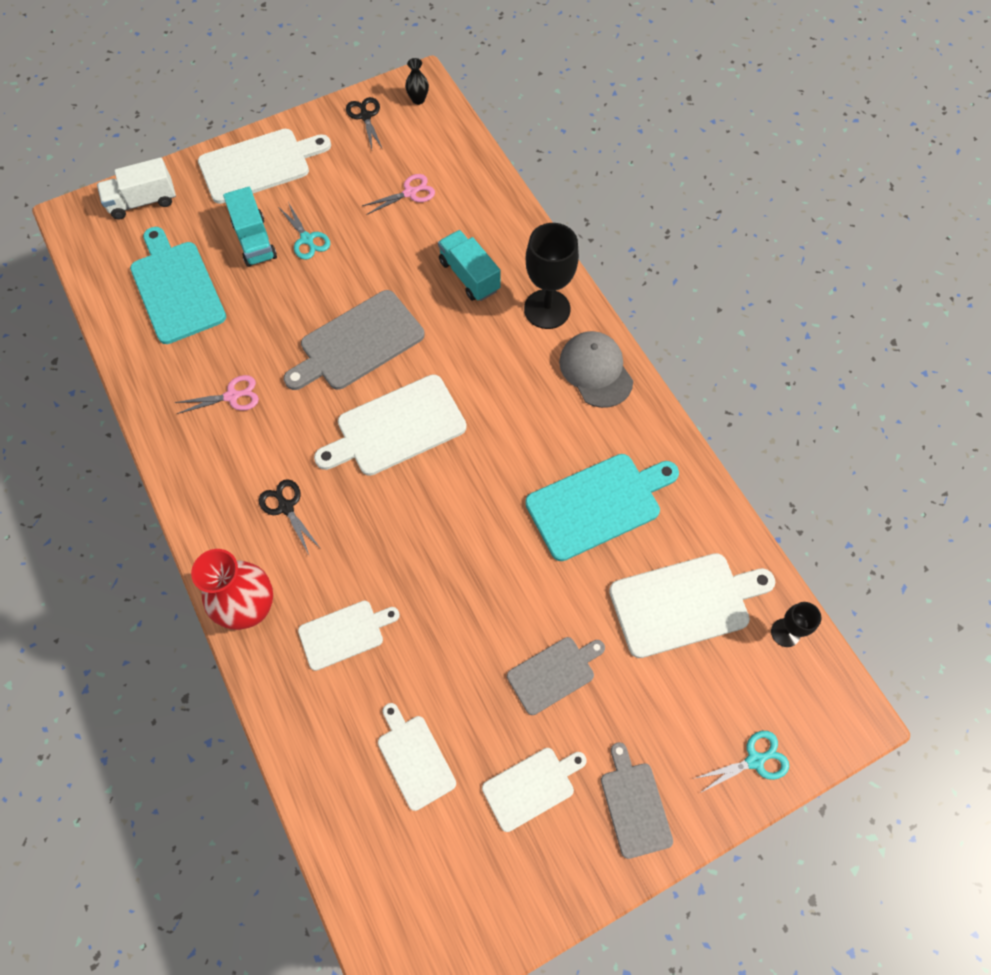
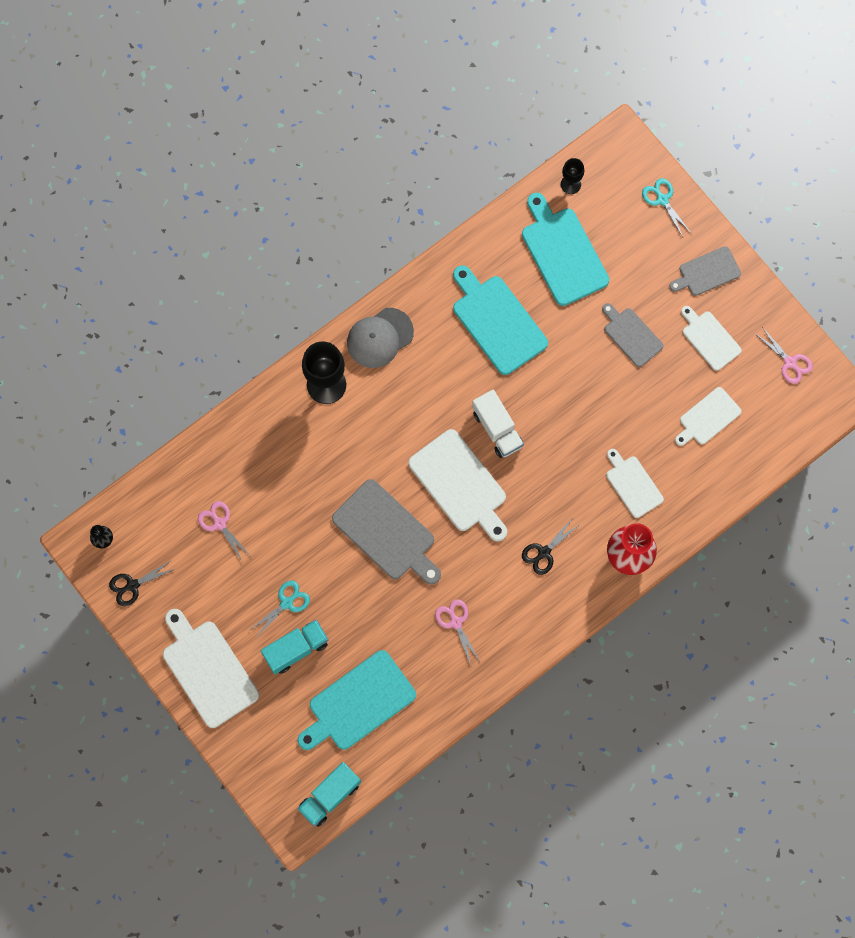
camera: 100 degrees left, 10 degrees up
(143, 202) = (268, 765): white truck -> white truck (497, 429)
(469, 276) = (303, 454): turquoise truck -> turquoise truck (330, 796)
(474, 907) = (790, 362): none -> pink scissors
(684, 603) = (563, 253): white cutting board -> turquoise cutting board

